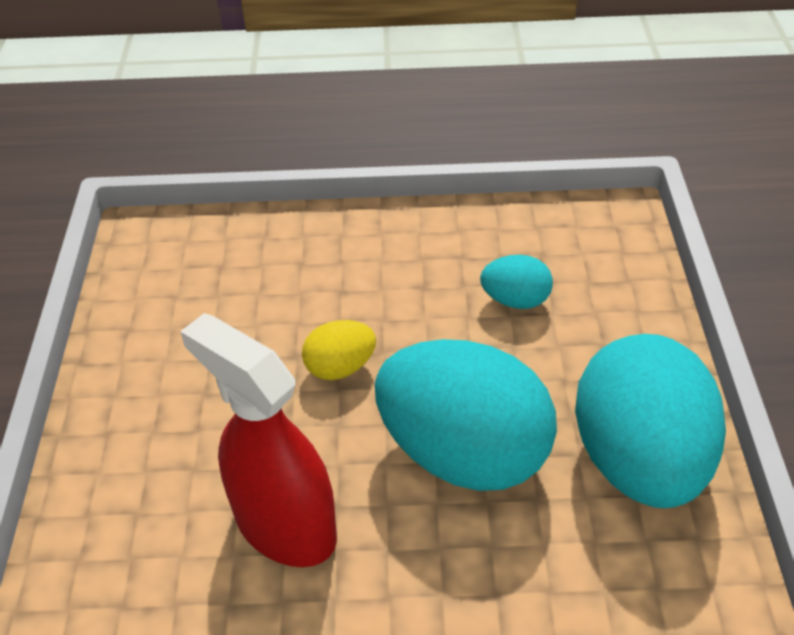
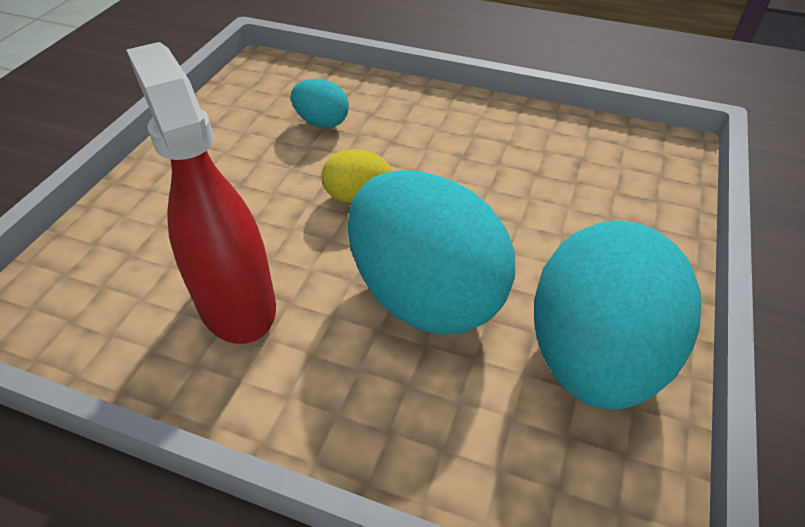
camera: 20 degrees right, 0 degrees up
(515, 300) = (539, 187): turquoise egg -> turquoise egg (322, 122)

